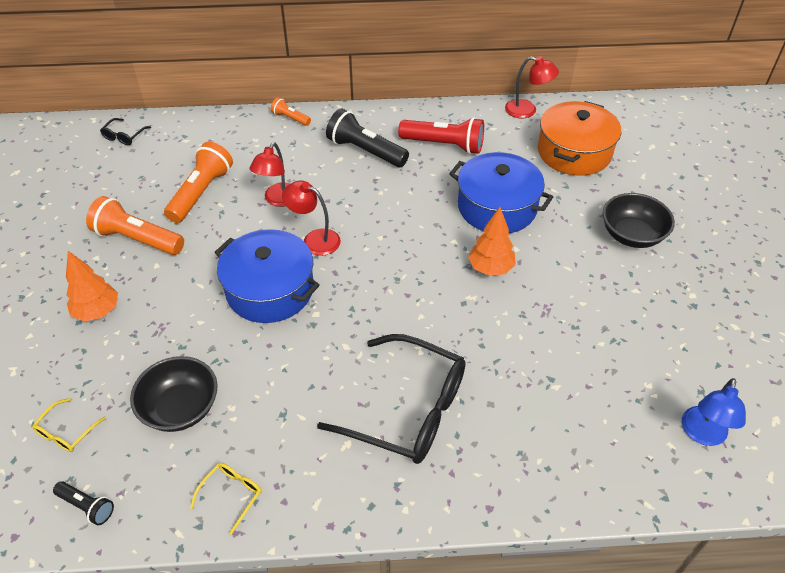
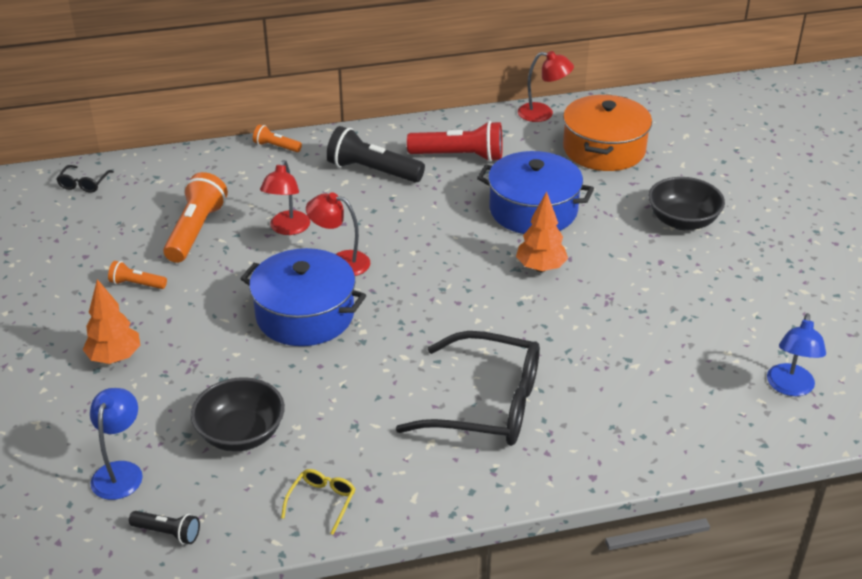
camera: 10 degrees left, 10 degrees down
(66, 432) = (120, 471): yellow glasses -> blue lamp
(137, 239) = (136, 284): orange flashlight -> orange flashlight, size x0.52

